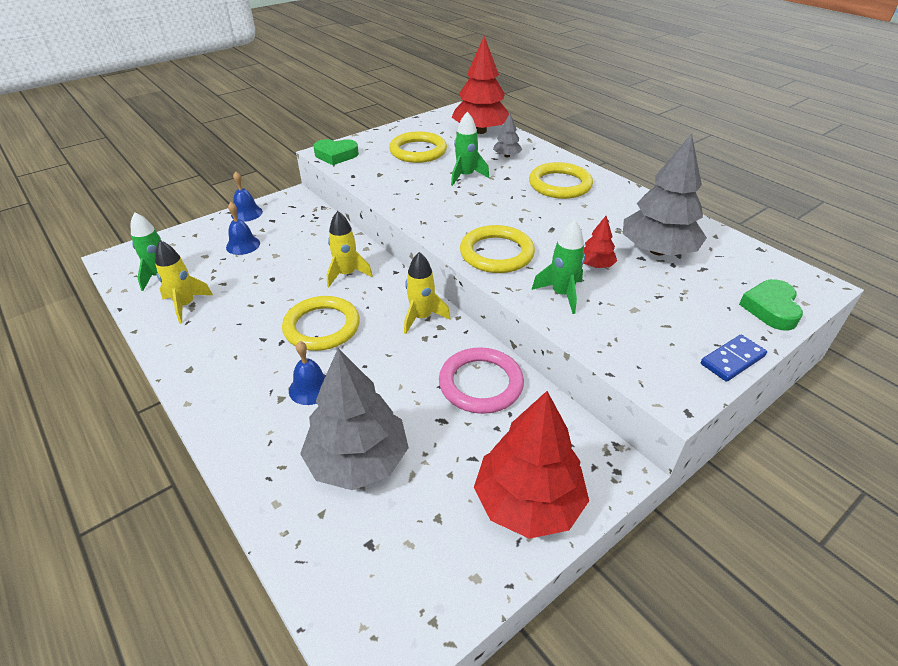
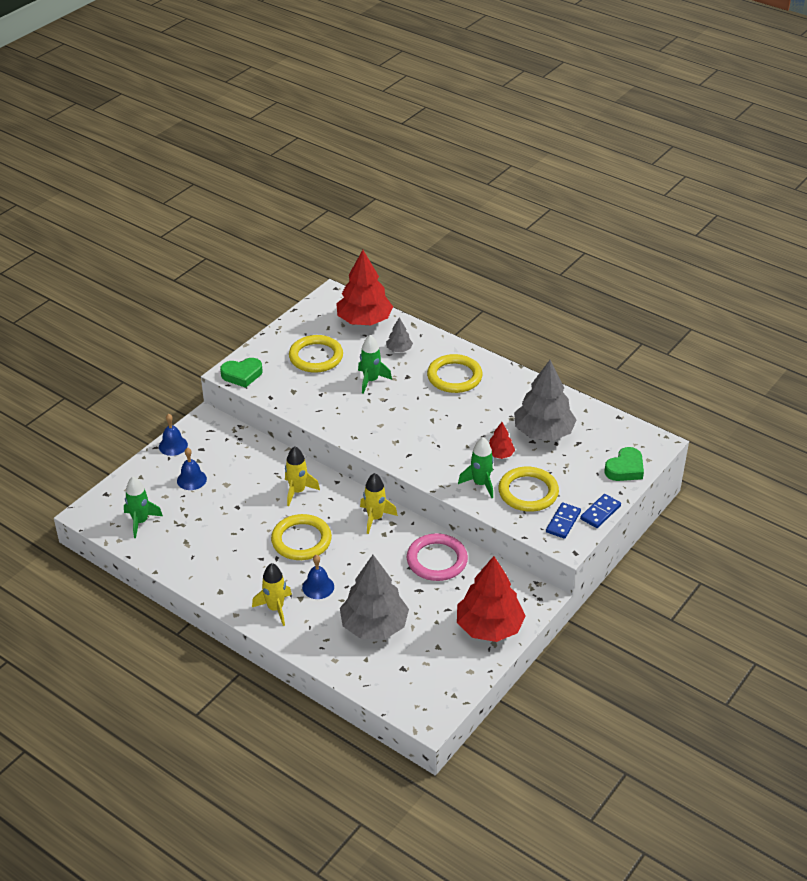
camera: 15 degrees left, 0 degrees up
(185, 305) = (181, 543): yellow rocket -> yellow rocket (275, 608)
(496, 253) = (423, 457): yellow ring -> yellow ring (528, 492)
(672, 363) = (563, 522): none -> blue domino
(770, 308) = (625, 469): green heart -> green heart turned 135 degrees counterclockwise

